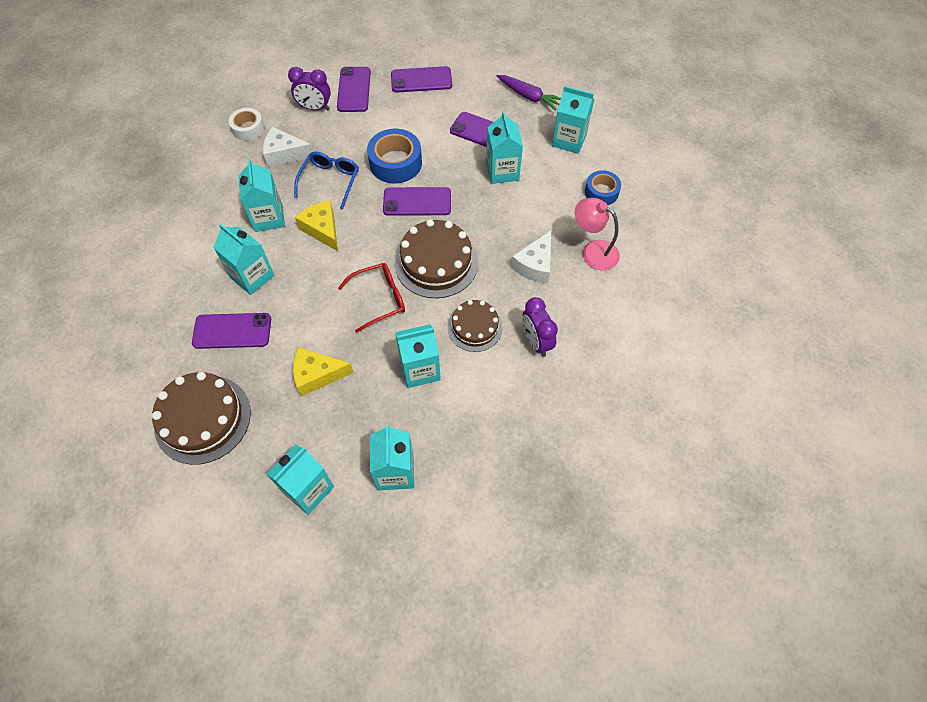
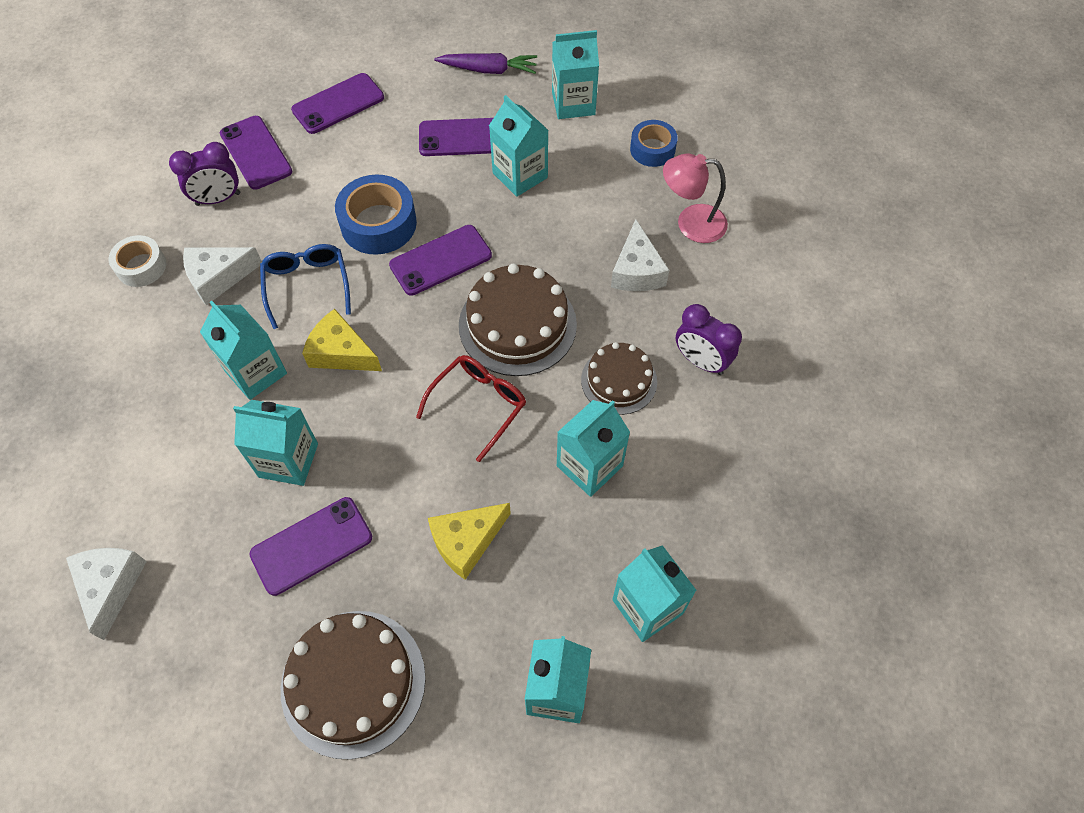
camera: 30 degrees left, 0 degrees up
(118, 297) = (110, 586): none -> white cheese

